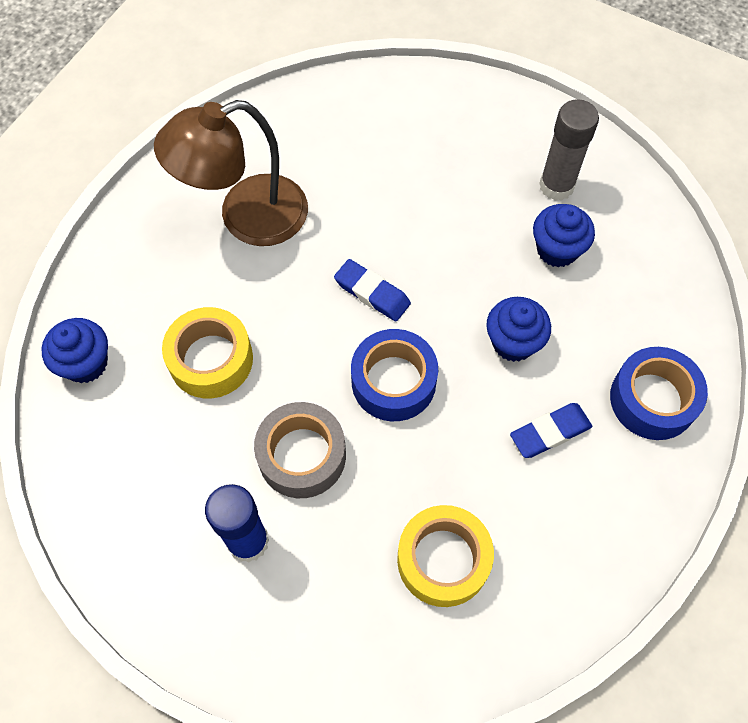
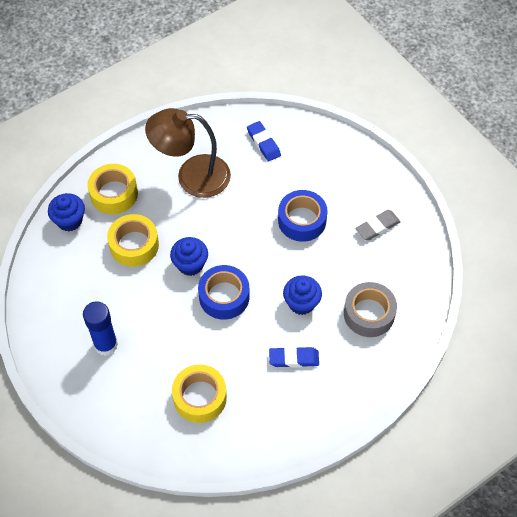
camera: 25 degrees right, 5 degrees down
(137, 292) = (114, 194): none -> yellow tape
(302, 455) = (155, 314): grey tape -> grey tape (369, 314)
(372, 293) = (238, 245): blue eraser -> blue eraser (263, 143)
(556, 186) = (377, 227): grey glue stick -> grey eraser
(557, 249) = (356, 263): blue cupcake -> blue cupcake (190, 264)
(652, 399) = (362, 366): blue tape -> blue tape (302, 220)

